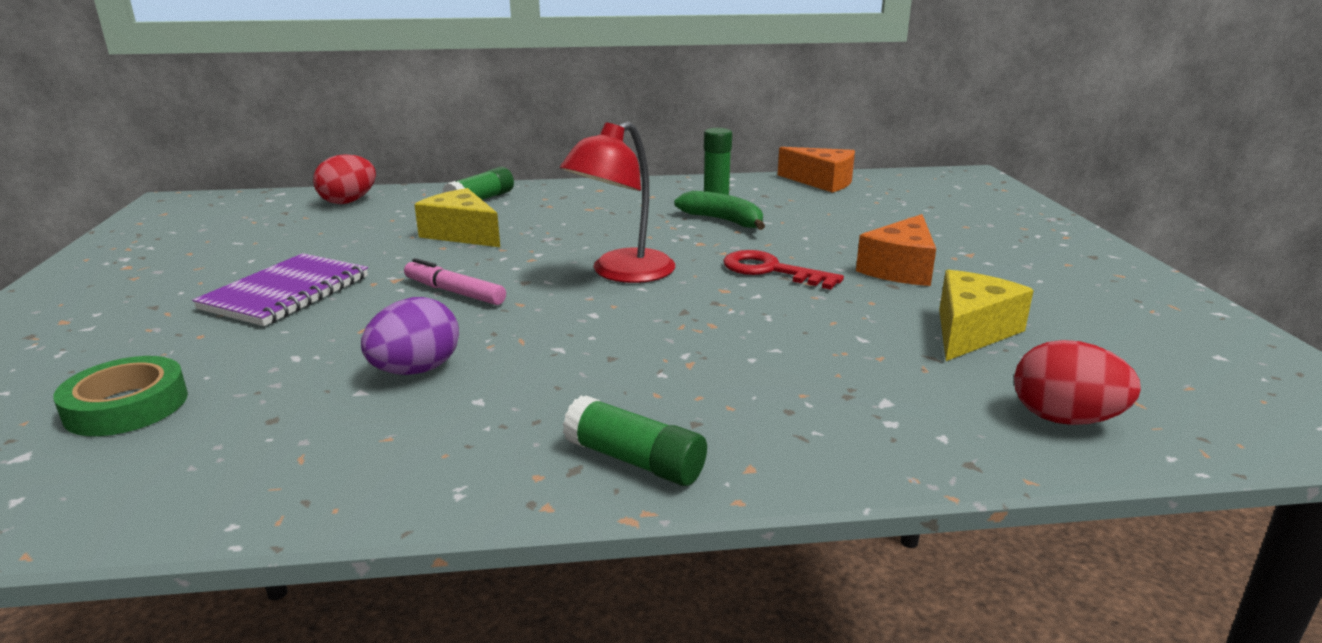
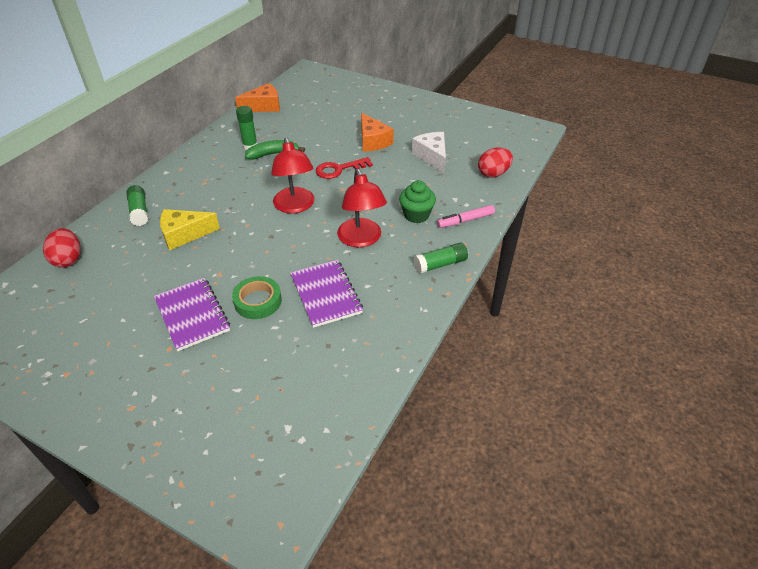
camera: 55 degrees left, 20 degrees up
(126, 406) = (271, 389): green tape -> green tape (258, 301)
(416, 370) = (326, 294): purple egg -> purple notebook
(454, 292) = (258, 260): pink marker -> pink marker (465, 220)
(607, 350) = (361, 239): none -> red lamp
(759, 378) = (416, 215): none -> green cupcake
(971, 331) = (432, 157): yellow cheese -> white cheese

